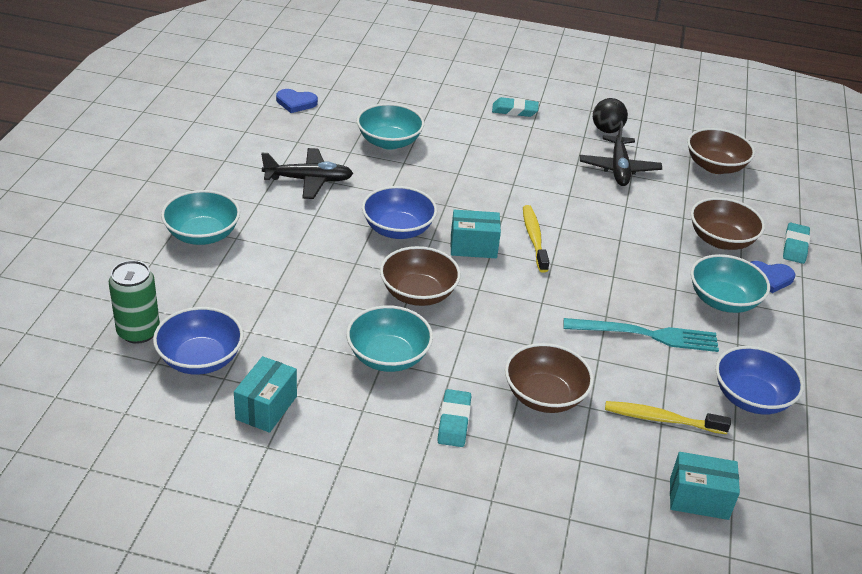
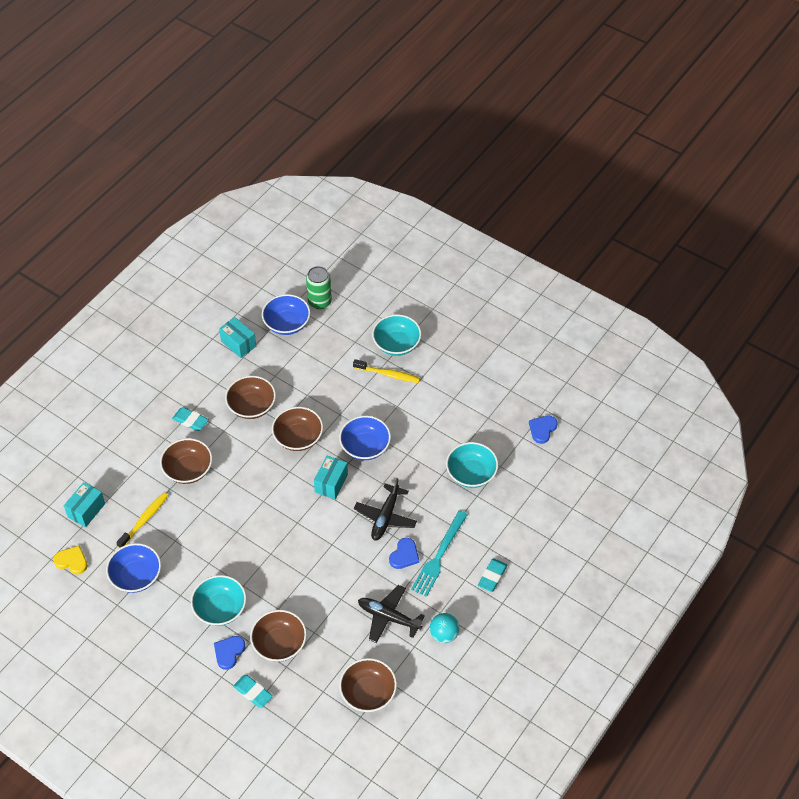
camera: 115 degrees right, 15 degrees up
(309, 180) = (437, 412): black plane -> black plane (385, 517)
(388, 356) = (252, 406): turquoise bowl -> brown bowl
(533, 171) = (404, 555): none -> blue heart
(534, 238) = (326, 522): yellow toothbrush -> yellow toothbrush (388, 374)
(607, 130) = (444, 634): black ball -> turquoise ball
(646, 335) = (210, 546): turquoise fork -> turquoise fork (439, 556)
(791, 483) = (72, 561): none -> yellow heart

